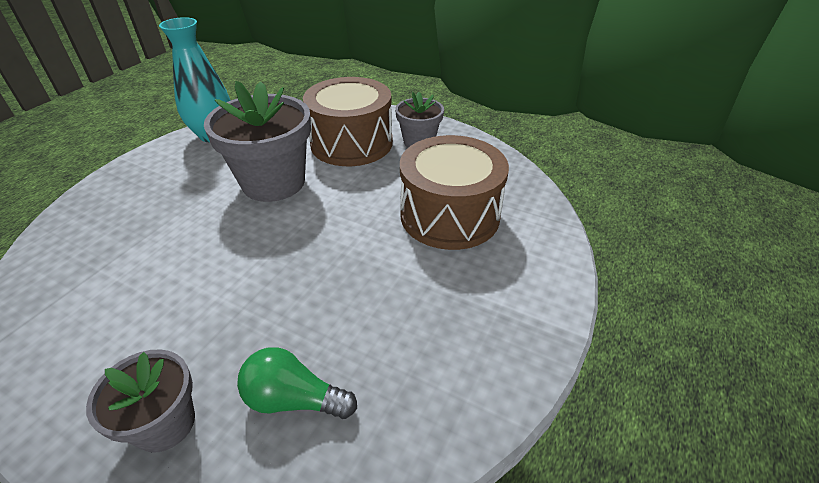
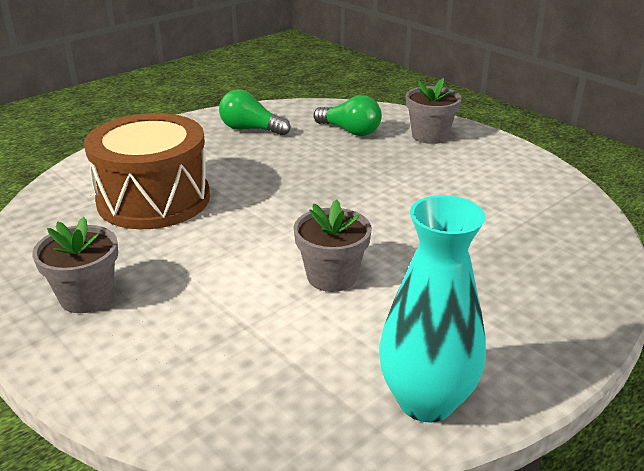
camera: 160 degrees left, 10 degrees down
(273, 182) = (332, 276): grey flower pot -> grey flower pot, size x0.56
(351, 143) = (188, 319): brown drum -> none
(439, 358) = (251, 129): none -> green light bulb

